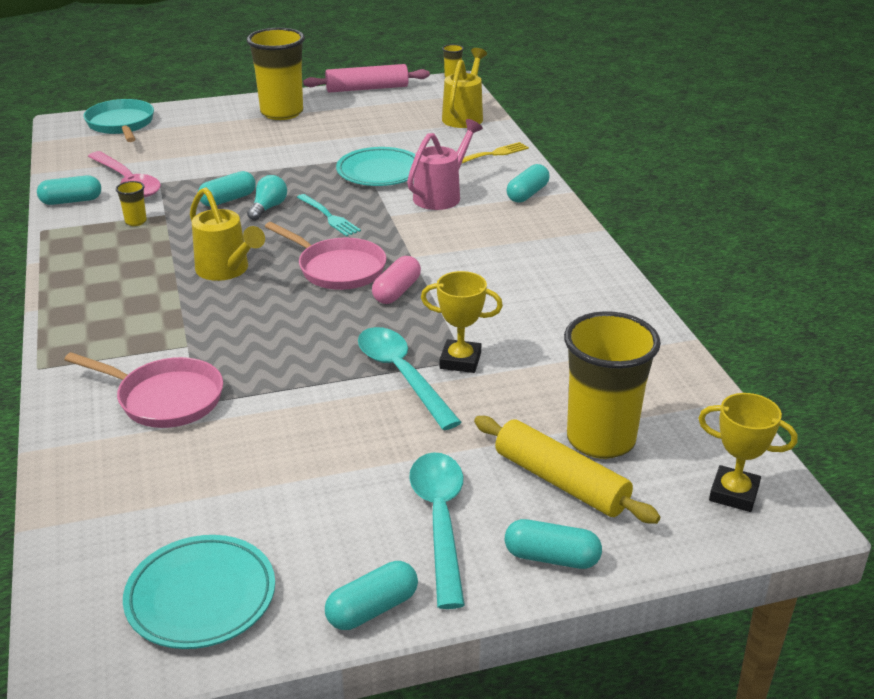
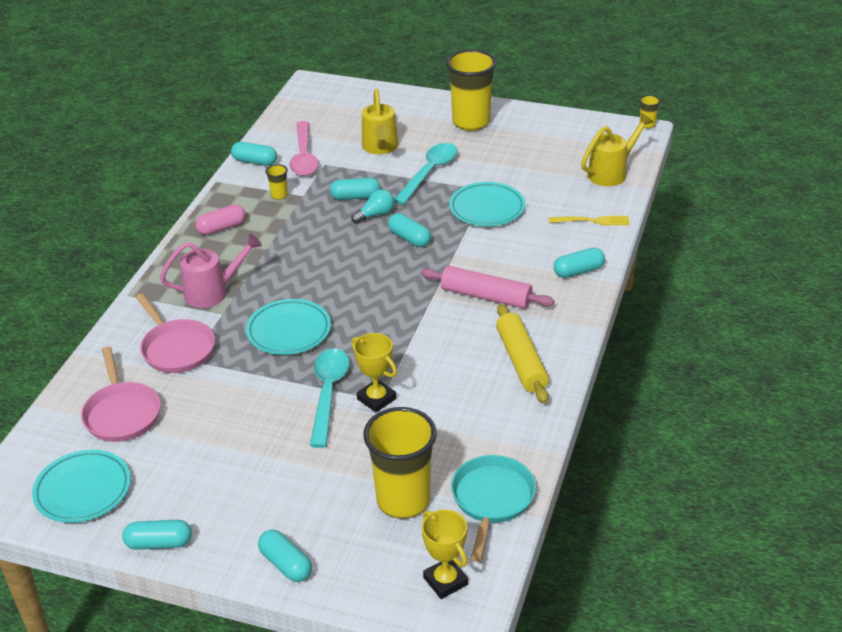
camera: 35 degrees right, 5 degrees up
(121, 124) = (346, 98): turquoise pan -> turquoise pan (492, 500)
(226, 270) = (299, 261): yellow watering can -> yellow watering can (380, 147)
(288, 335) = (289, 331): none -> turquoise plate
(329, 216) = (409, 238): turquoise fork -> turquoise capsule
(337, 269) = (371, 288): pink pan -> pink pan (122, 413)
(367, 88) = (562, 116): pink rolling pin -> pink rolling pin (486, 296)
(396, 291) = (391, 324): pink capsule -> pink capsule (221, 228)
(440, 520) = (248, 507): turquoise spoon -> turquoise spoon (429, 173)
(441, 195) = (510, 248): pink watering can -> pink watering can (212, 292)
(560, 481) = (345, 517): yellow rolling pin -> yellow rolling pin (521, 361)

